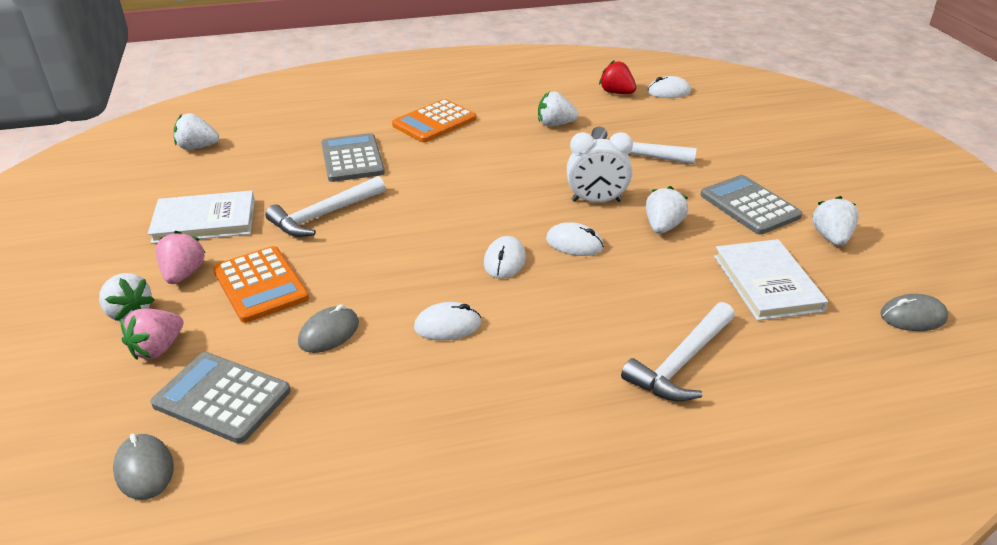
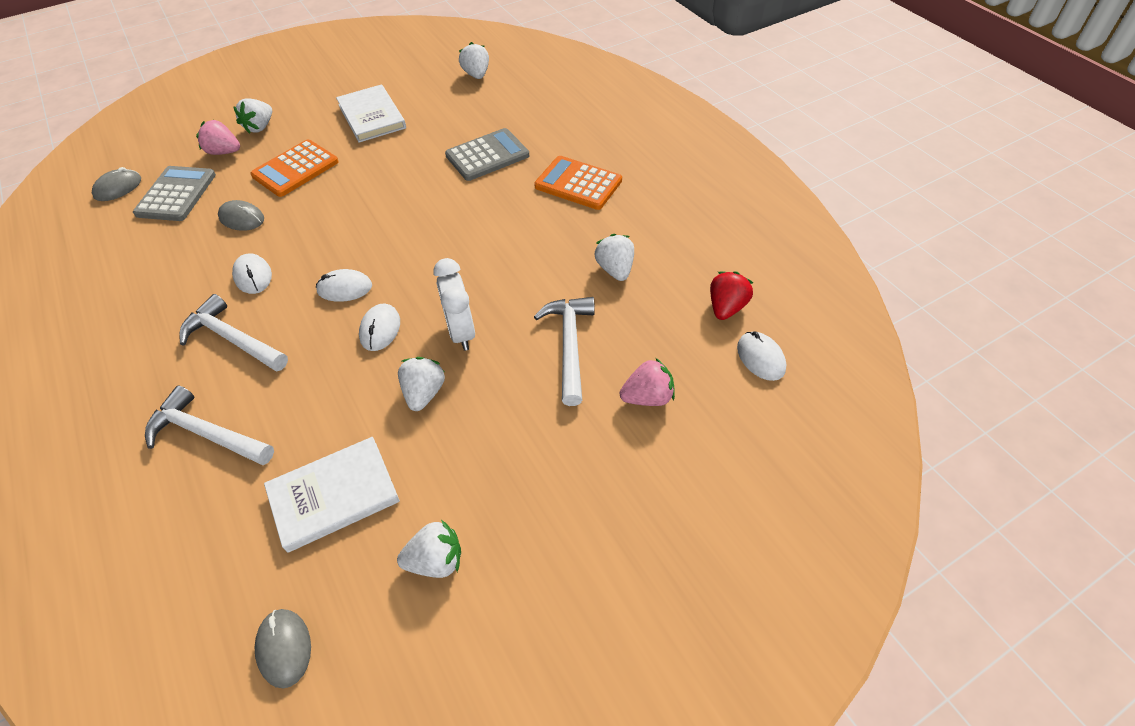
camera: 75 degrees right, 15 degrees up
(183, 274) = (304, 132): pink strawberry -> pink strawberry (647, 397)
(324, 215) = (393, 169): white hammer -> white hammer (233, 339)
(662, 227) = (424, 393): white strawberry -> white strawberry turned 90 degrees counterclockwise
(749, 206) = (488, 470): grey calculator -> none

